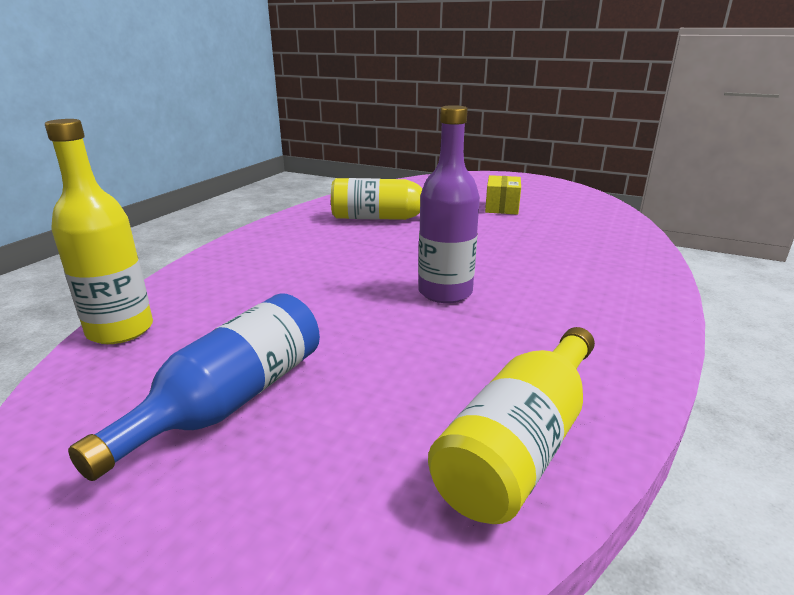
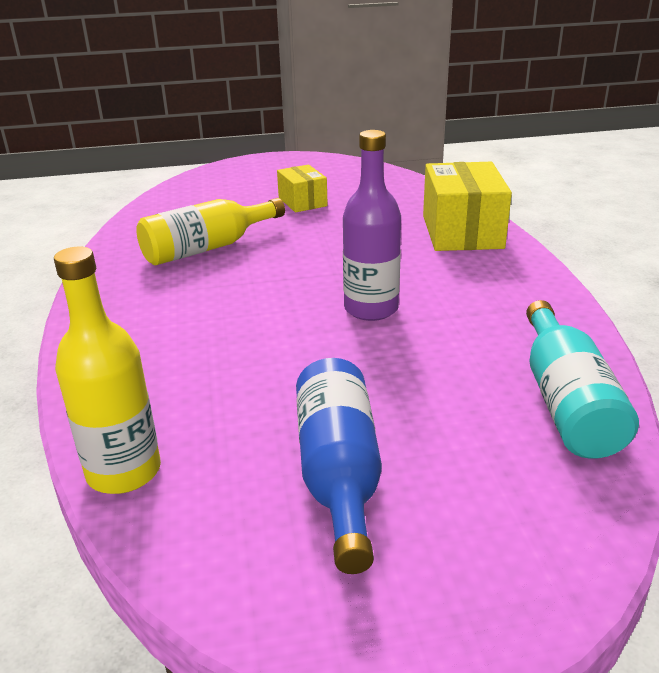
camera: 35 degrees left, 5 degrees up
(521, 444) = (566, 401): yellow bottle -> turquoise bottle
(617, 262) = (462, 232): none -> yellow box

